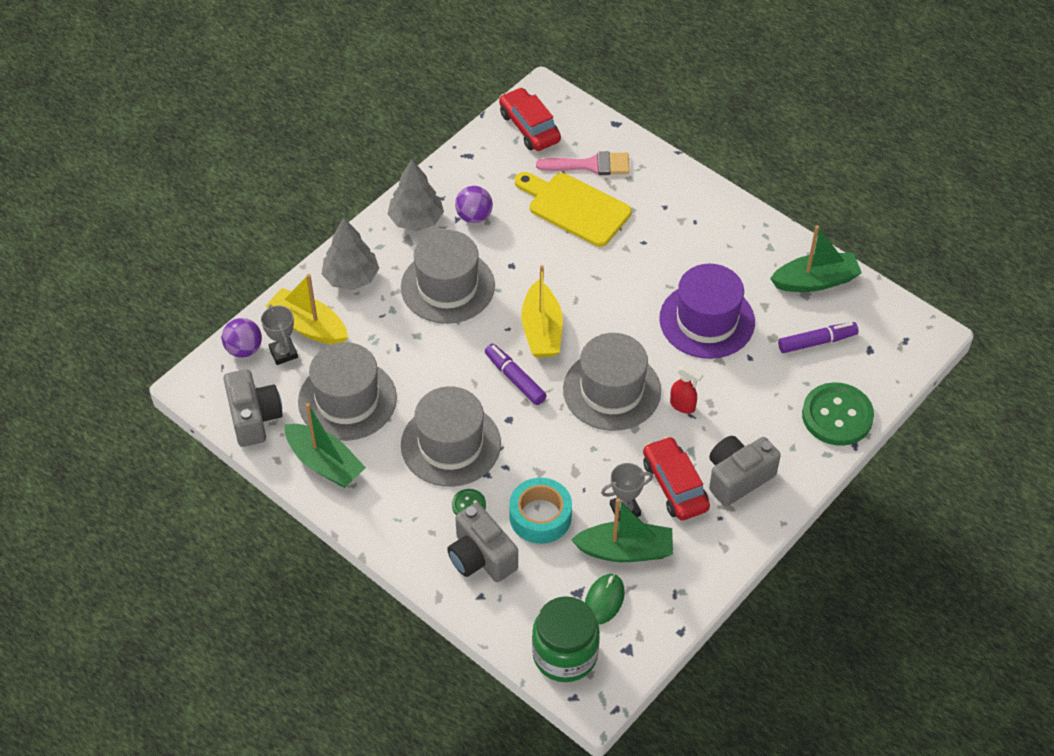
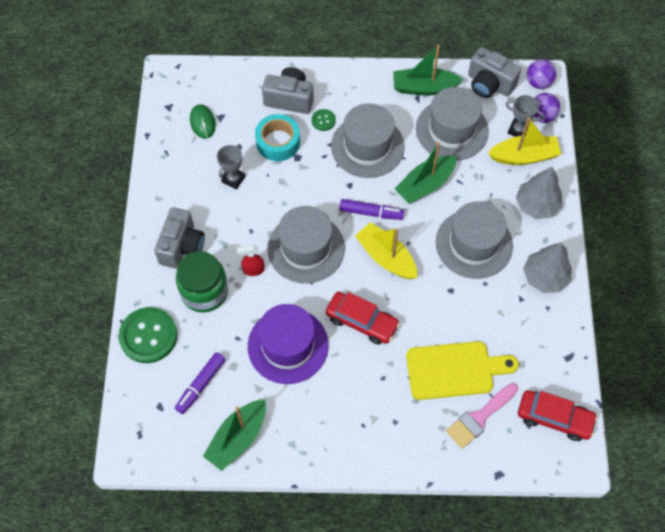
camera: 140 degrees right, 10 degrees up
(474, 216) = (512, 309): purple ball -> purple ball (538, 83)
(565, 654) = (200, 82): green jar -> green jar (204, 292)
(625, 550) = (213, 156): green boat -> green boat (425, 185)
(675, 485) = (216, 214): red car -> red car (361, 321)

